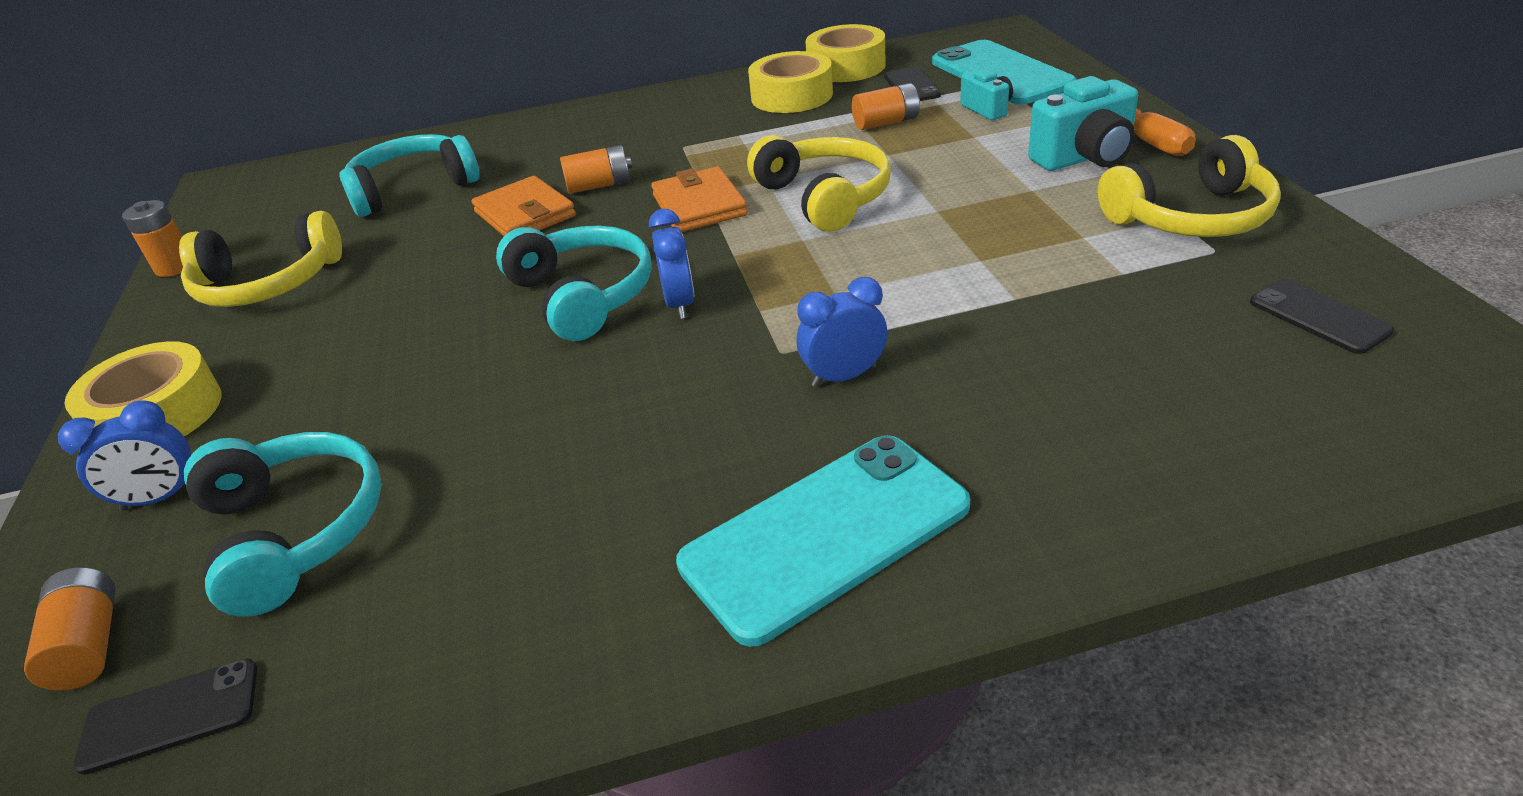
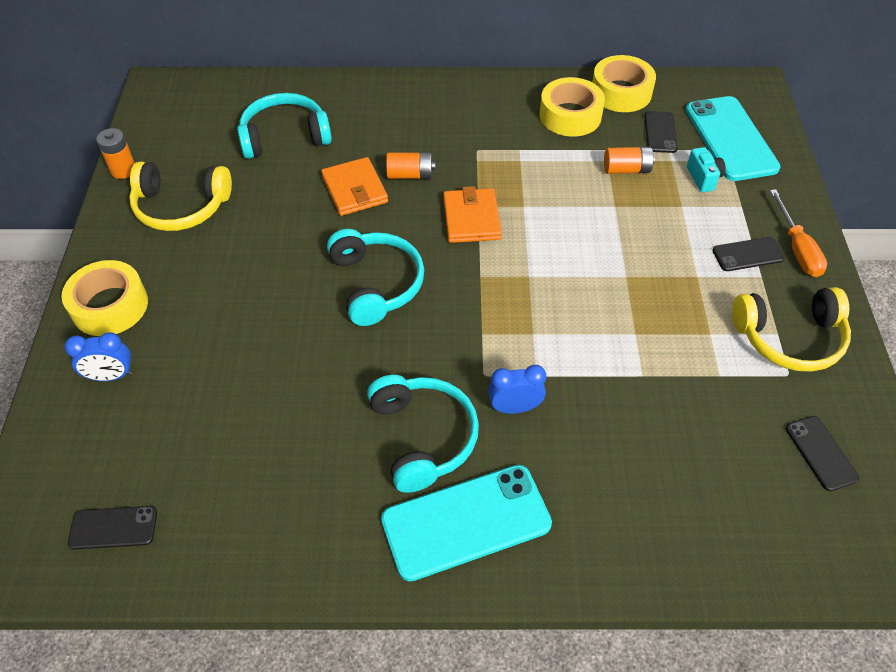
camera: 10 degrees right, 15 degrees up
(89, 645) = (73, 469): orange battery -> none
(294, 531) = (182, 425): turquoise headphones -> turquoise headphones (423, 437)
(680, 304) = (434, 311): blue clock -> none
(824, 197) = (556, 238): yellow headphones -> none
(1084, 158) = (747, 254): turquoise camera -> black phone

